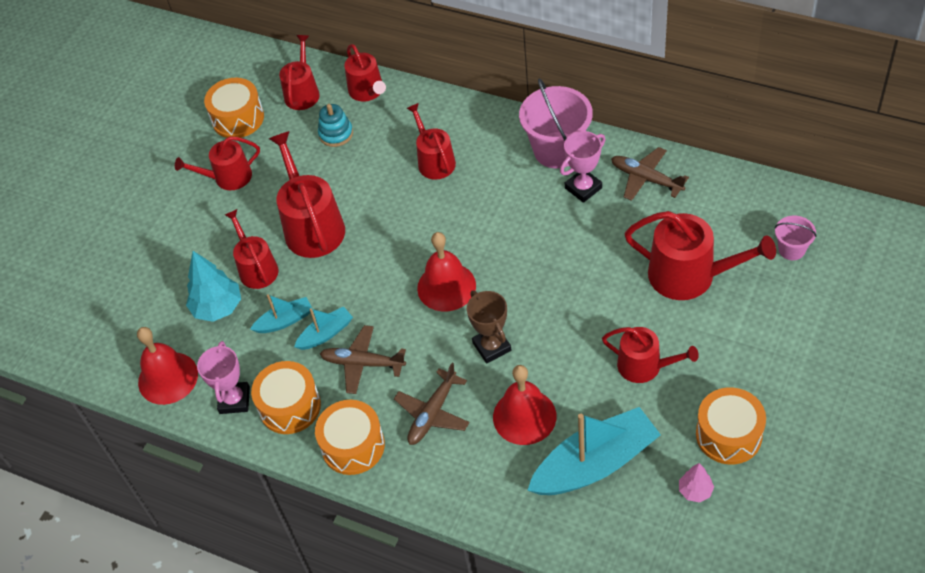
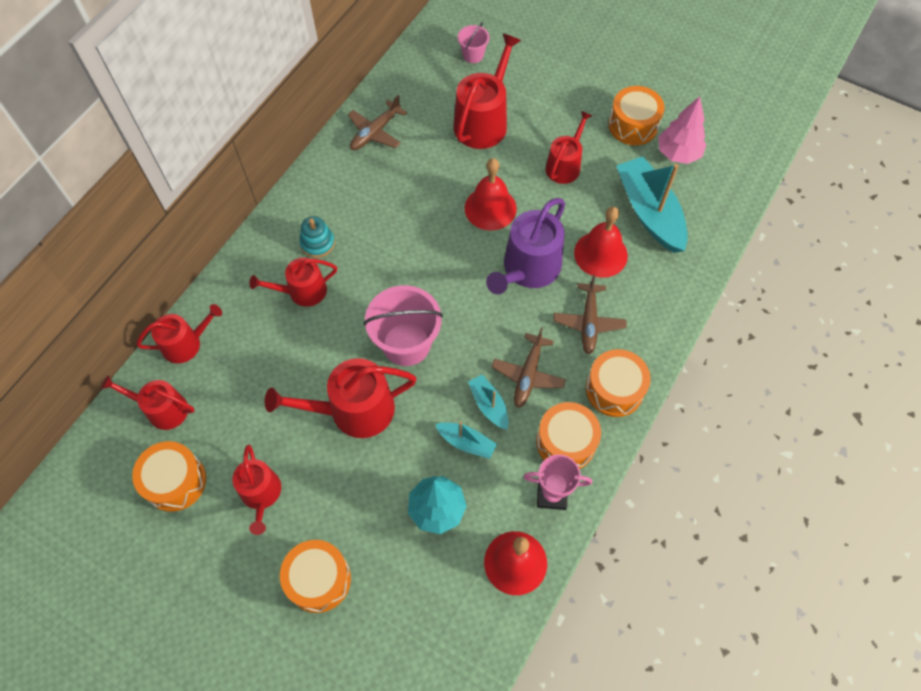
camera: 90 degrees left, 10 degrees up
(154, 233) = (319, 579): none -> orange drum
(256, 268) = (394, 468): red watering can -> none
(285, 321) = (466, 442): turquoise boat -> turquoise boat turned 135 degrees clockwise
(336, 134) = (235, 379): turquoise stacking toy -> turquoise stacking toy (317, 243)
(433, 413) = (588, 322): brown plane -> brown plane turned 60 degrees clockwise
(446, 286) = (456, 297): red bell -> red bell (490, 208)
(491, 347) = (528, 269): brown trophy -> purple watering can
(557, 150) = (322, 191): pink bucket -> pink bucket (406, 344)
(583, 188) = (372, 178): pink trophy -> none
(695, 491) = (678, 154): pink tree -> pink tree, size x1.80

